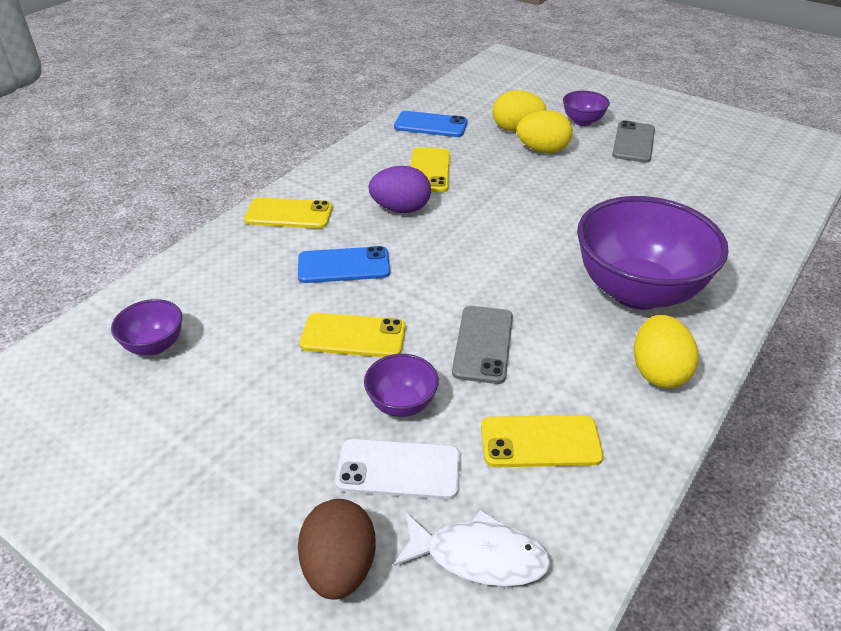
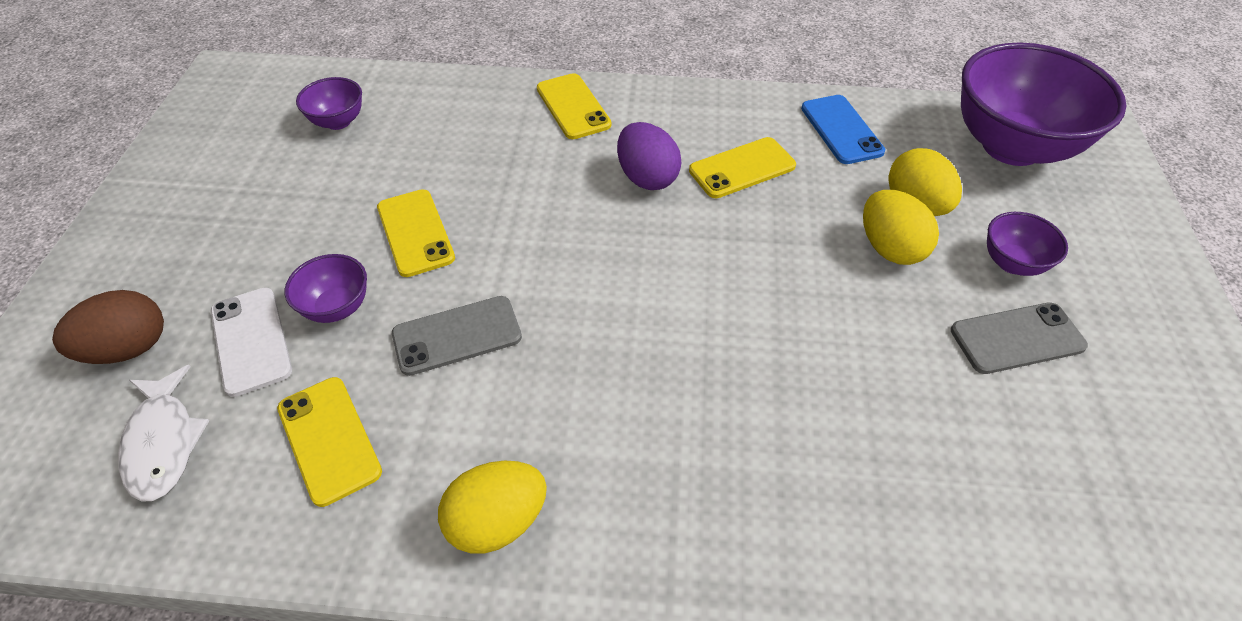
camera: 60 degrees right, 10 degrees up
(344, 265) = (518, 179): blue phone -> none
(637, 291) = (646, 452): purple bowl -> purple bowl (1011, 146)

